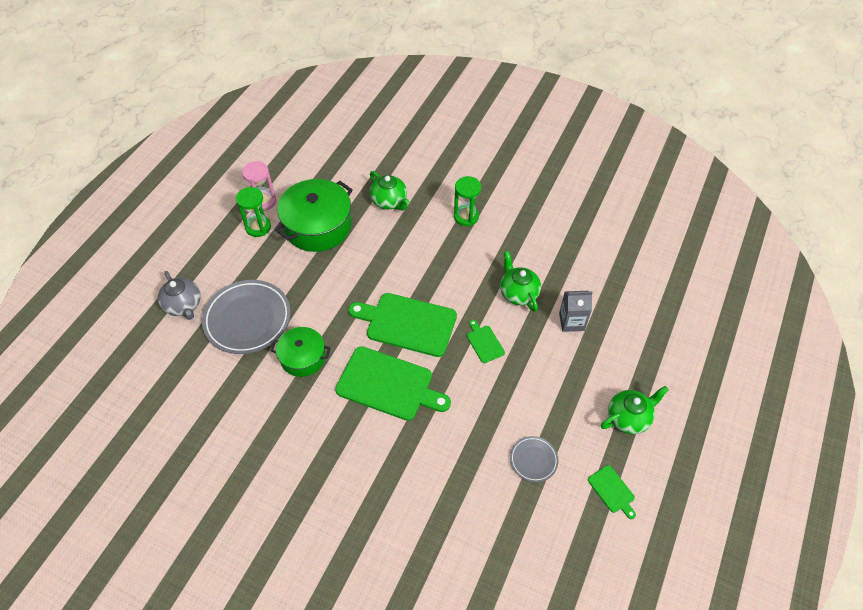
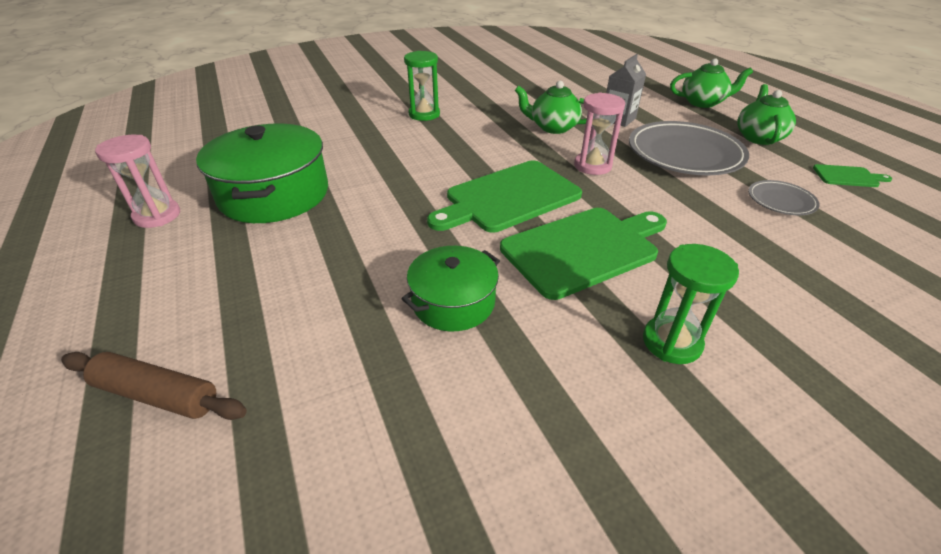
camera: 50 degrees left, 15 degrees down
(183, 305) = (157, 395): grey teapot -> brown rolling pin
(248, 319) = (309, 326): grey plate -> grey plate (684, 154)
(258, 227) = (183, 239): green hourglass -> green hourglass (671, 342)
(389, 201) = (331, 140): green teapot -> green teapot (703, 102)
(484, 342) = (592, 166): green cutting board -> pink hourglass

